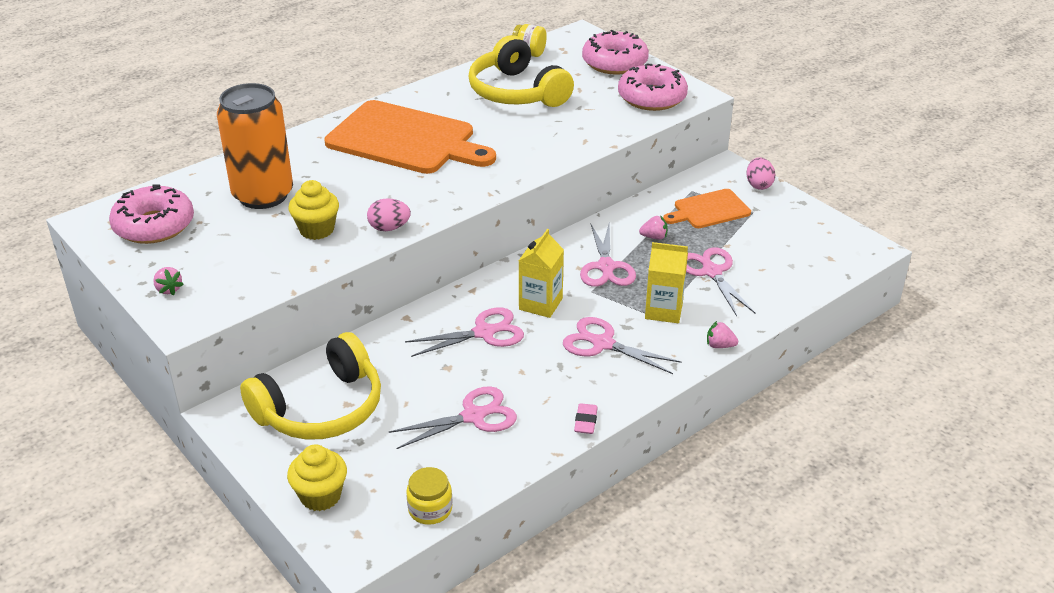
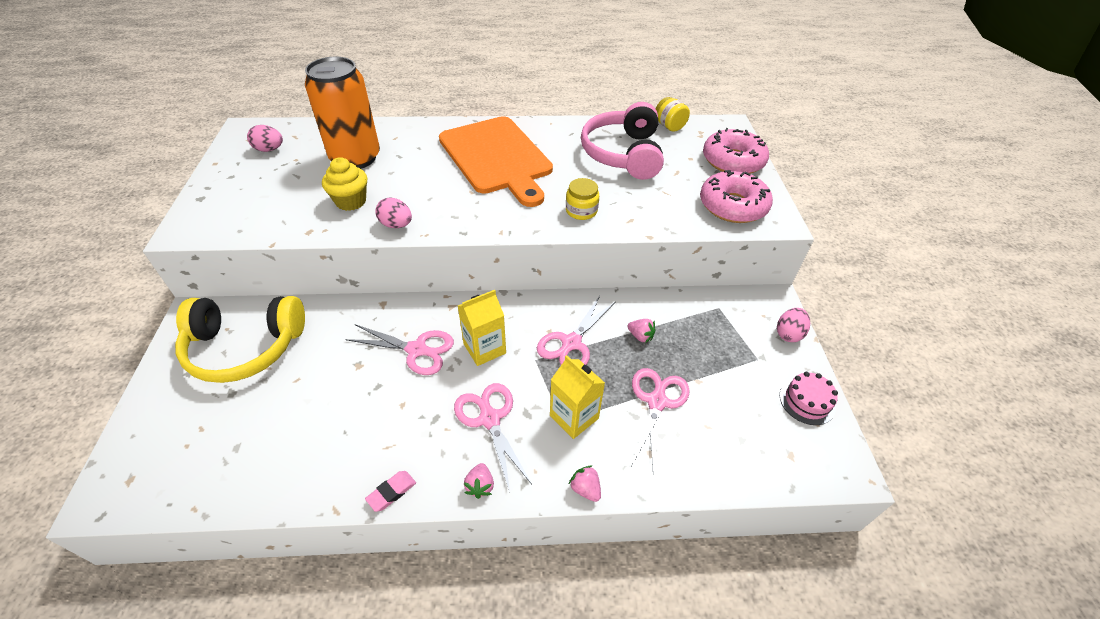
camera: 35 degrees right, 10 degrees up
(154, 225) = (269, 149): pink donut -> pink egg
(169, 289) = (212, 201): pink strawberry -> pink strawberry (480, 486)
(320, 496) = (153, 425): yellow cupcake -> none
(430, 509) = (194, 495): yellow jar -> yellow jar (581, 211)
(473, 416) = (322, 425): pink scissors -> none
(516, 92) = (623, 154): yellow headphones -> pink headphones
(709, 210) = (716, 335): orange cutting board -> none
(810, 221) = (807, 401): none -> pink cake

